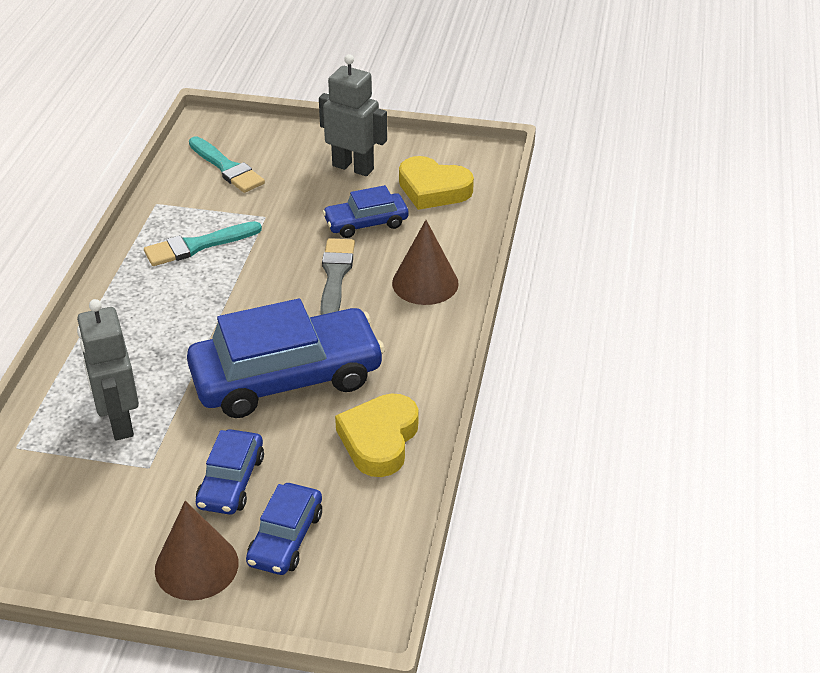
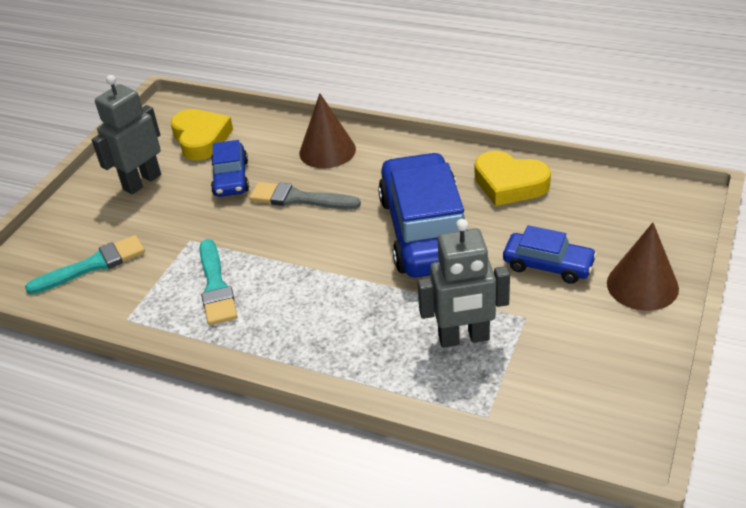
camera: 75 degrees left, 0 degrees up
(285, 538) = (612, 236): blue car -> none
(433, 189) = (201, 139): yellow heart -> yellow heart turned 60 degrees counterclockwise

